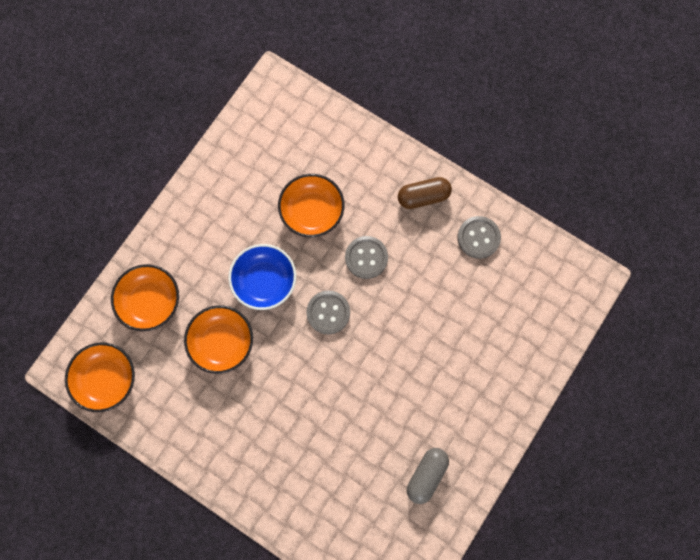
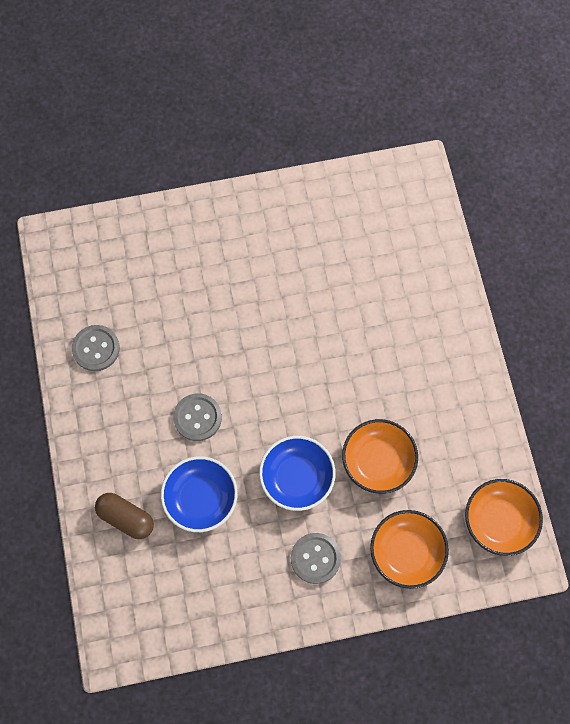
camera: 135 degrees left, 5 degrees down
(312, 211) = (201, 498): orange bowl -> blue bowl
(328, 312) = (271, 404): grey button -> grey button (315, 558)
(423, 197) = (101, 422): brown capsule -> brown capsule (126, 518)
(426, 475) = (318, 225): grey capsule -> none

